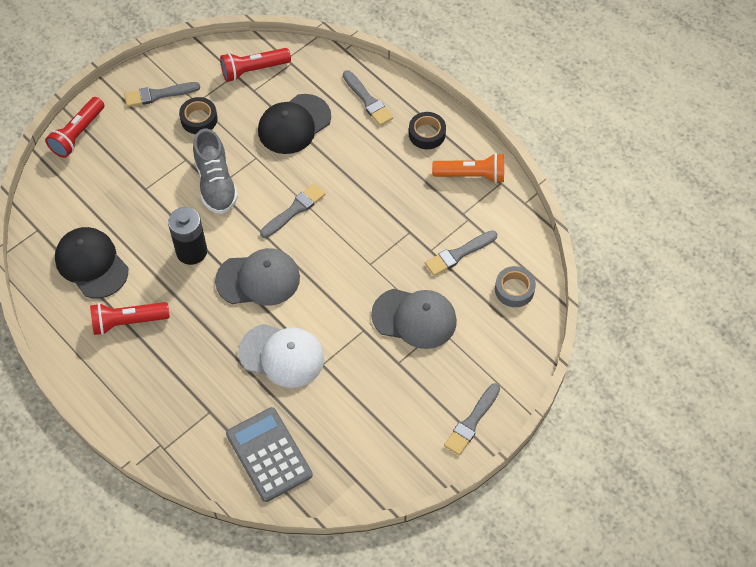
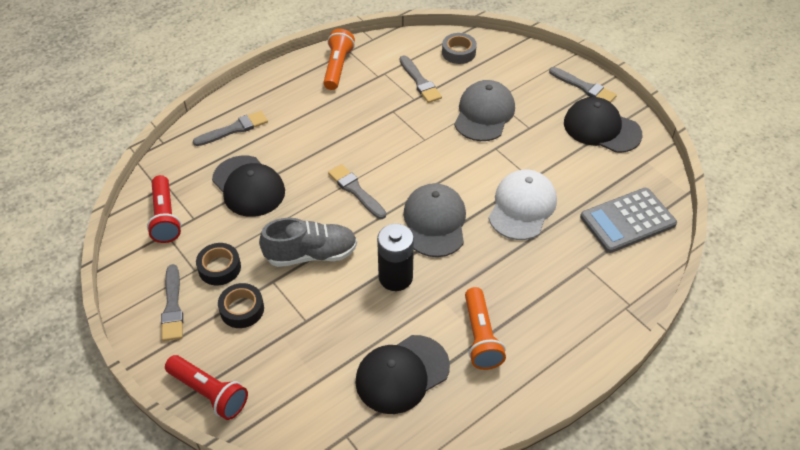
camera: 85 degrees left, 10 degrees down
(128, 321) = (480, 337): red flashlight -> orange flashlight
(404, 437) = (601, 128): none -> black cap
(427, 134) = (285, 92): black tape -> black tape (242, 309)

